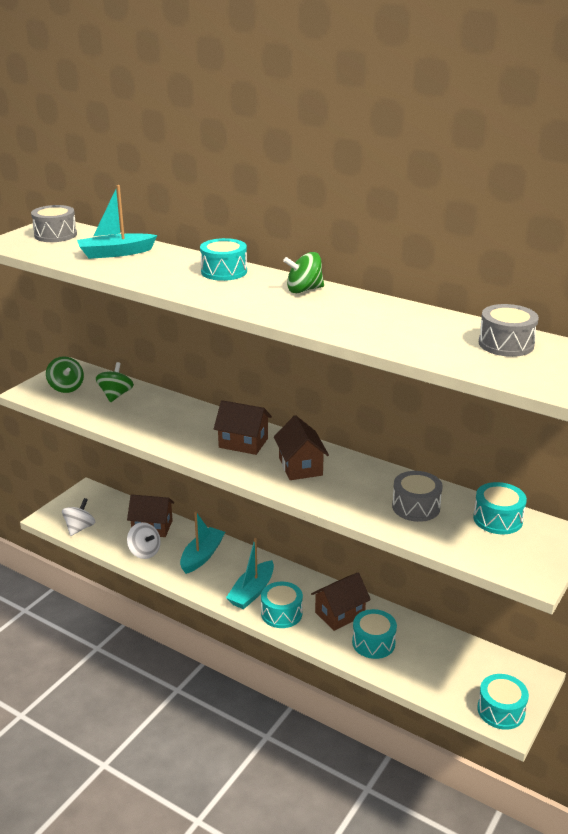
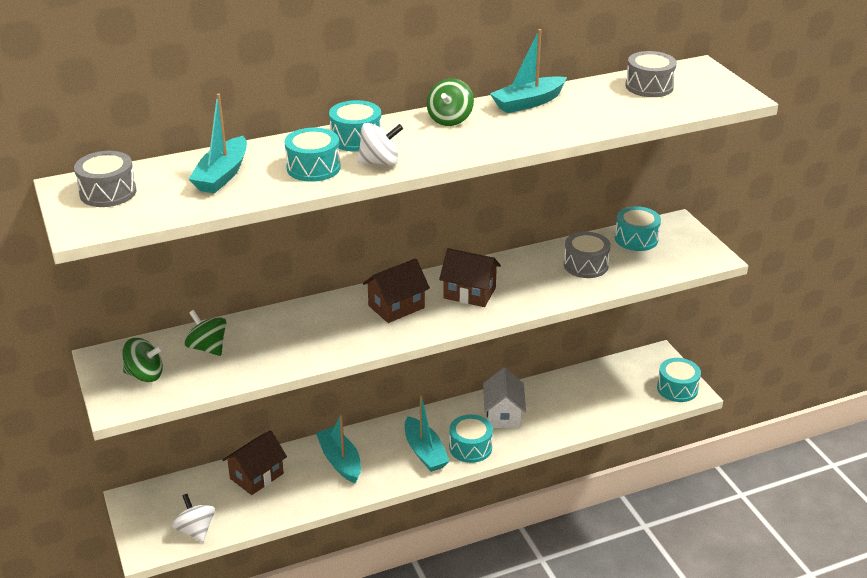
camera: 55 degrees left, 5 degrees up
(144, 552) = (291, 497): white spinning top -> white spinning top (380, 162)
(339, 614) = (503, 415): brown house -> white house
(373, 643) = (554, 413): turquoise drum -> turquoise drum (313, 168)
(382, 307) = (528, 103): none -> turquoise boat

